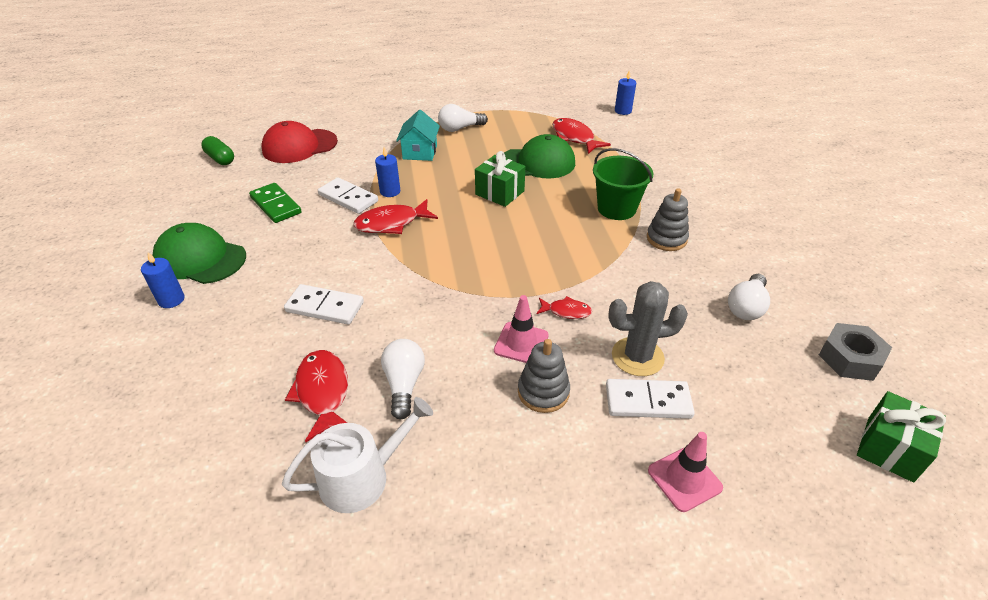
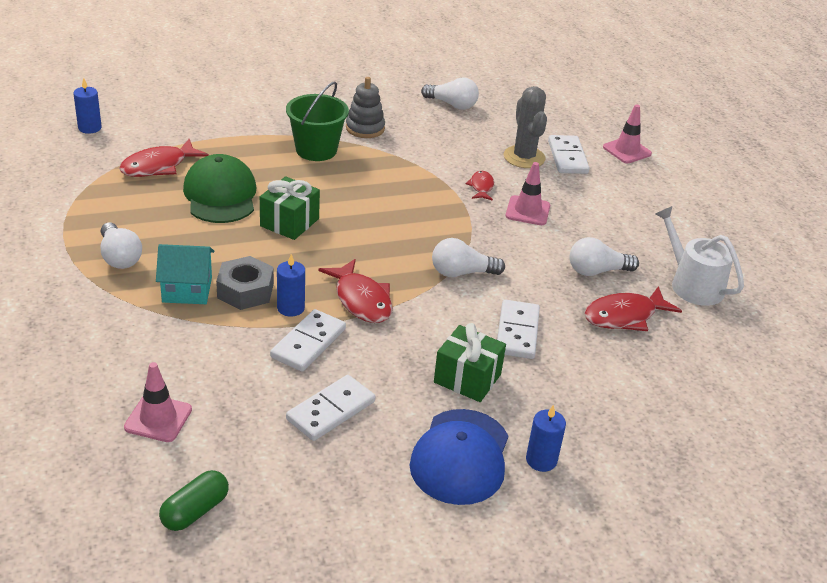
camera: 100 degrees left, 5 degrees down
(200, 258) = (460, 457): green cap -> blue cap
(276, 205) = (330, 410): green domino -> white domino
(299, 146) = (158, 418): red cap -> pink traffic cone
(417, 281) = (462, 273): none -> white light bulb
(543, 392) = (577, 201): grey stacking toy -> none
(850, 358) = (496, 76): grey nut -> grey nut (245, 291)
(890, 449) = (571, 80): green gift -> green gift (467, 378)

